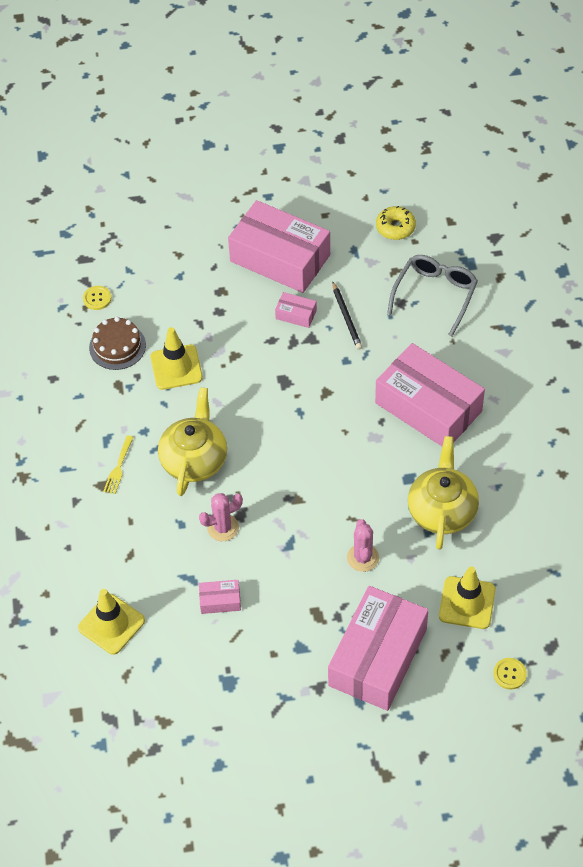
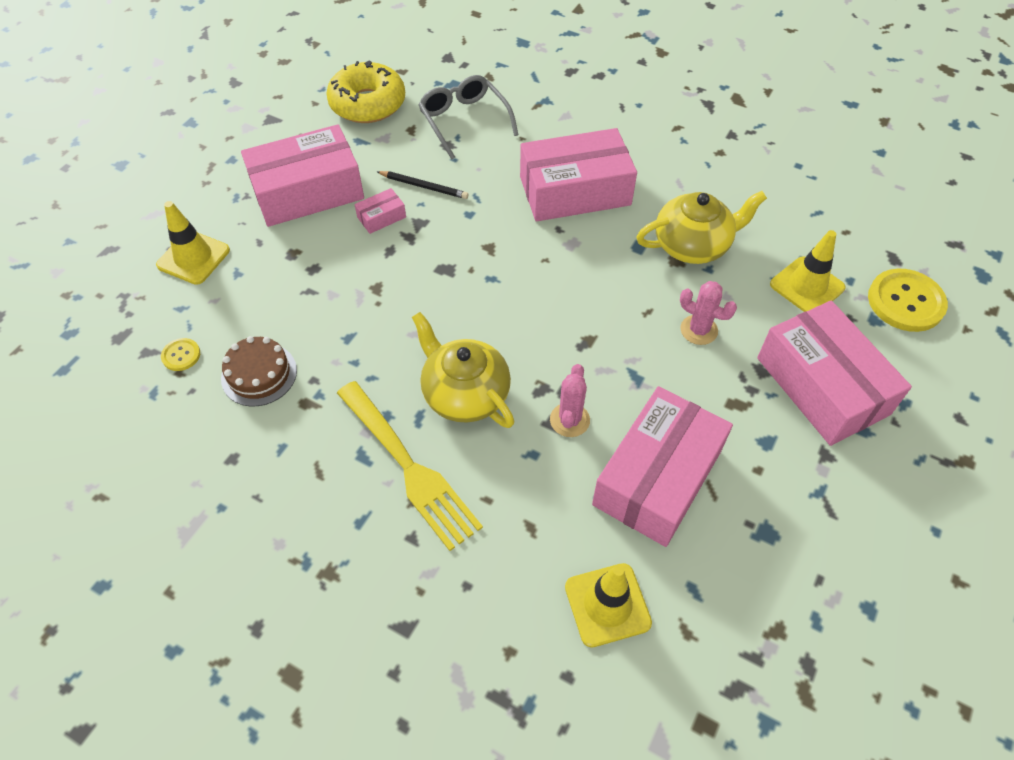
camera: 55 degrees left, 0 degrees up
(118, 467) = (408, 467): yellow fork -> yellow fork, size x2.35
(176, 367) = (339, 341): yellow traffic cone -> yellow traffic cone (193, 258)
(220, 600) = (657, 477): pink box -> pink box, size x2.43
(395, 227) = (368, 103): yellow donut -> yellow donut, size x1.79
(442, 510) = (693, 245): yellow teapot -> yellow teapot turned 120 degrees clockwise
(509, 674) = (905, 302): yellow button -> yellow button, size x2.06

